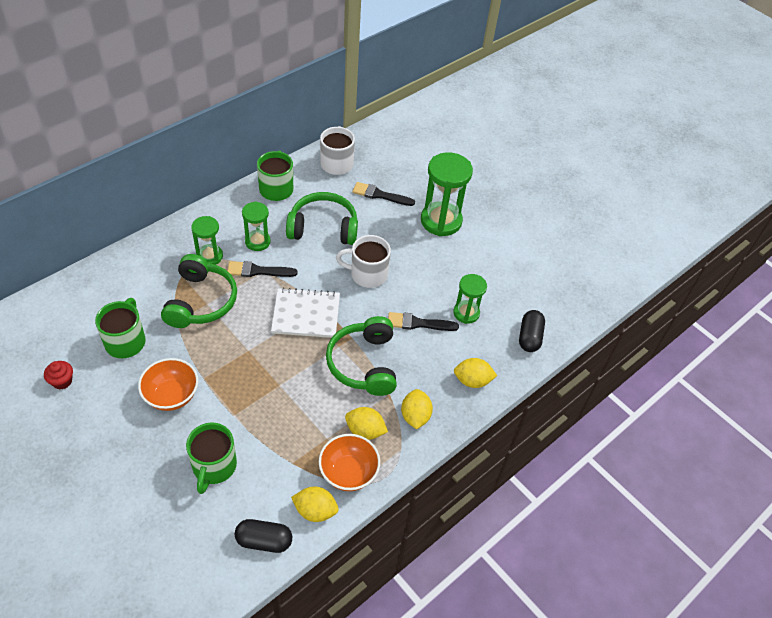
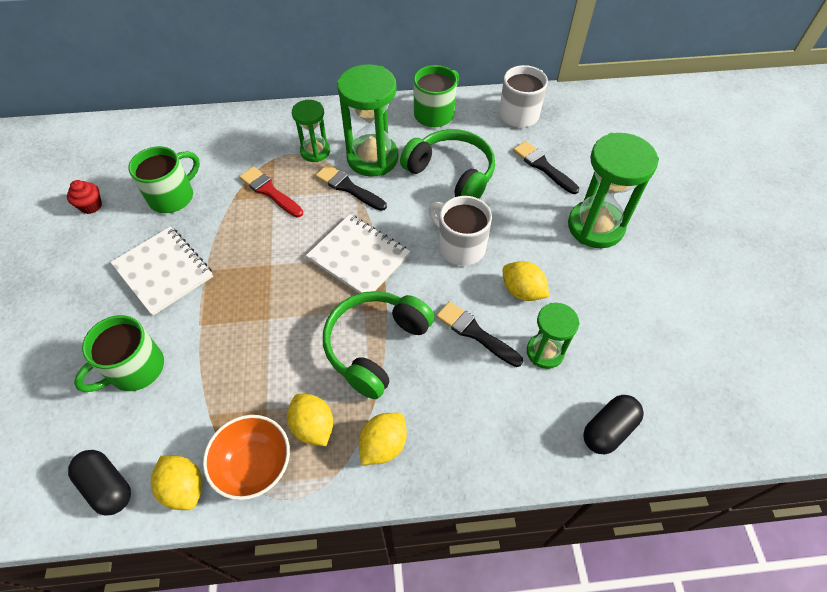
camera: 40 degrees right, 5 degrees up
(172, 395) = (163, 271): orange bowl -> white notebook
(201, 301) = (269, 191): green headphones -> red brush
(257, 242) = (372, 158): green hourglass -> green hourglass, size x1.71
(472, 381) = (488, 443): yellow lemon -> yellow lemon (522, 291)

